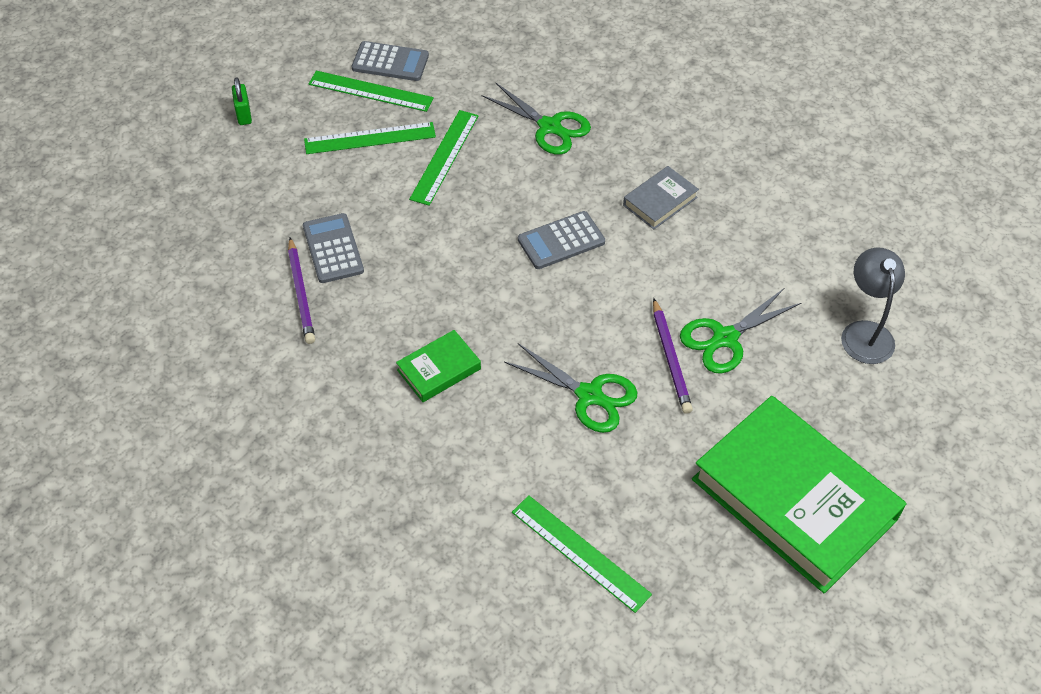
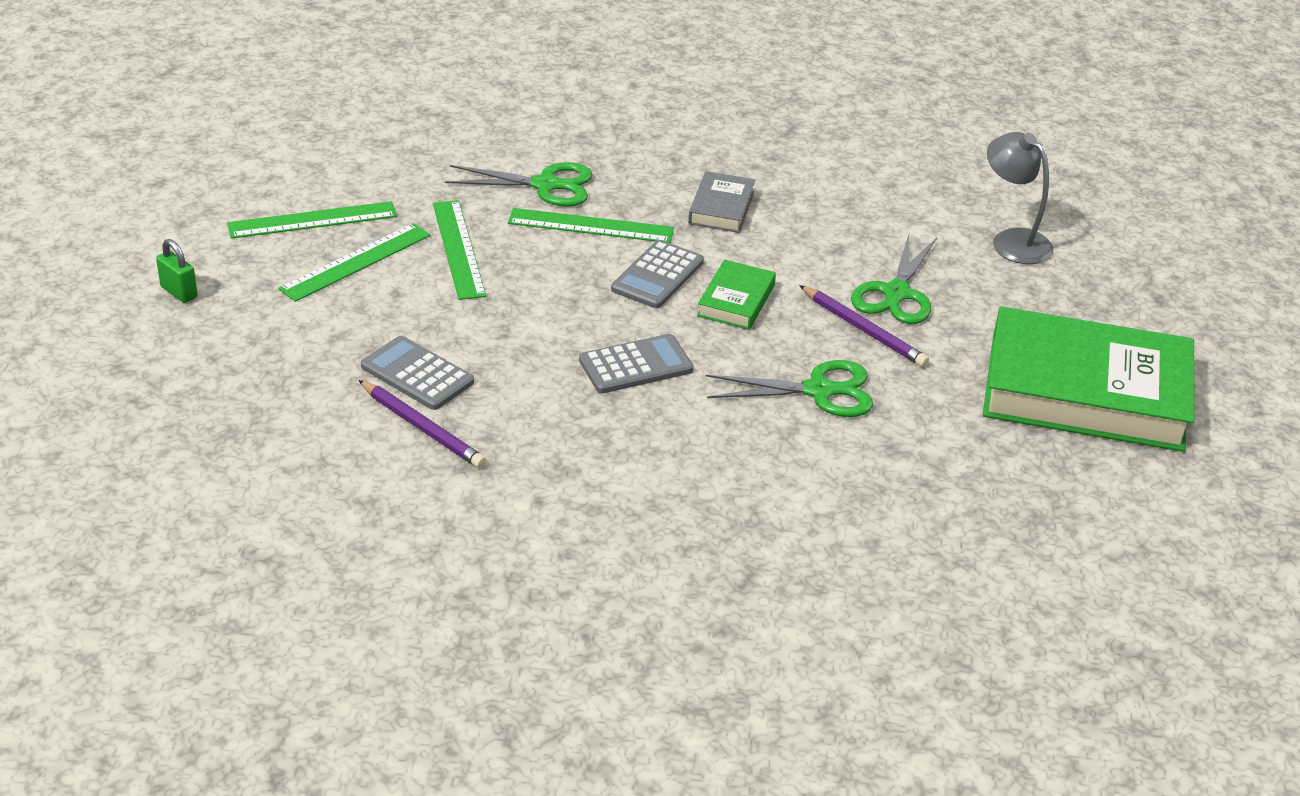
camera: 35 degrees left, 15 degrees down
(390, 62) = (308, 187): grey calculator -> grey calculator (636, 365)
(439, 369) = (646, 432): green book -> green book (736, 300)
(580, 552) = (944, 521): green ruler -> green ruler (591, 226)

